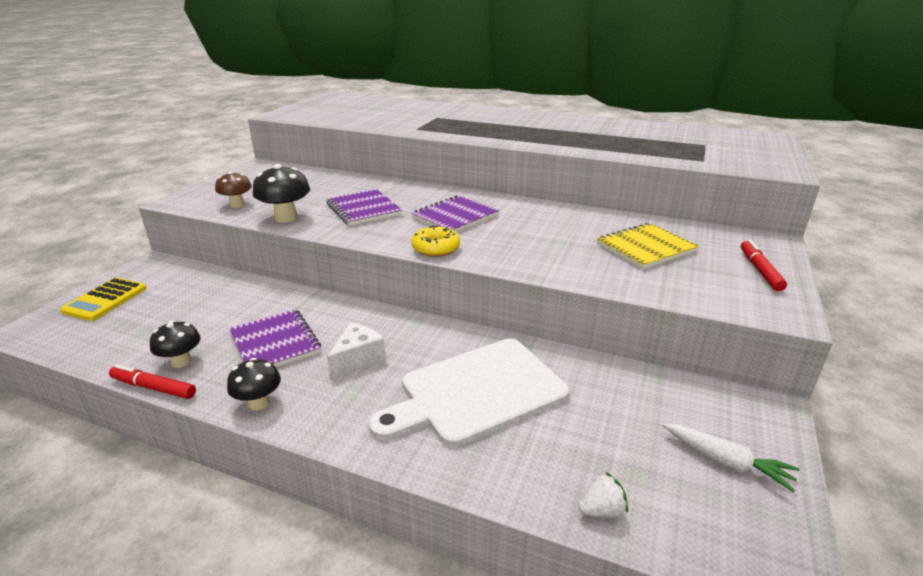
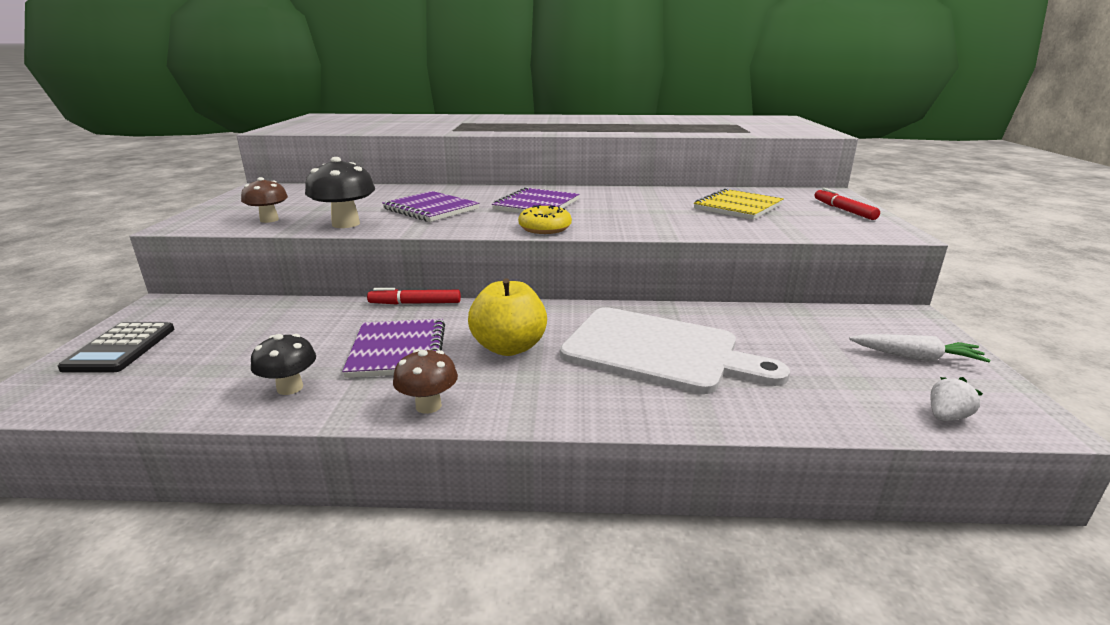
camera: 20 degrees left, 5 degrees down
(105, 300) = (121, 348): yellow calculator -> black calculator
(154, 388) = (273, 419): red marker -> red marker (415, 303)
(259, 403) = (428, 406): black mushroom -> brown mushroom
(275, 343) = (398, 350): purple notebook -> purple notebook turned 45 degrees clockwise
(357, 359) = (509, 347): white cheese -> yellow apple
(476, 392) = (658, 351): white cutting board -> white cutting board turned 105 degrees counterclockwise
(601, 510) = (856, 414): white strawberry -> white strawberry (946, 417)

